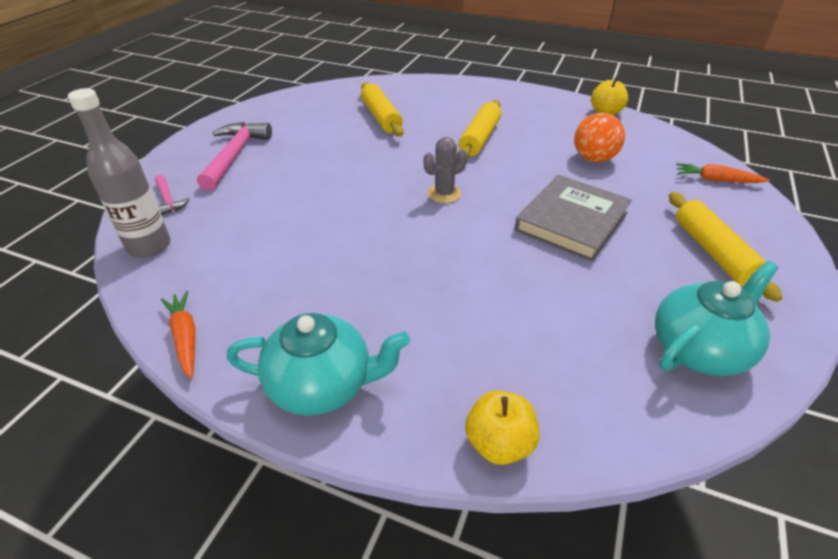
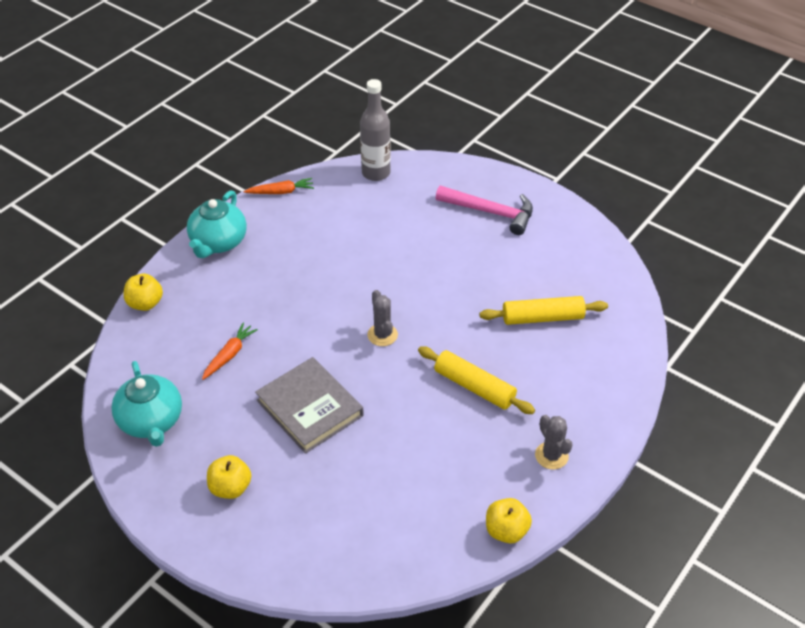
camera: 105 degrees right, 5 degrees up
(168, 200) = (431, 178): pink hammer -> none
(525, 103) = (551, 456): none -> grey cactus
(593, 159) = (403, 469): orange ball -> none
(713, 252) = (230, 488): yellow rolling pin -> yellow apple
(716, 180) = (327, 559): orange carrot -> orange carrot (229, 355)

